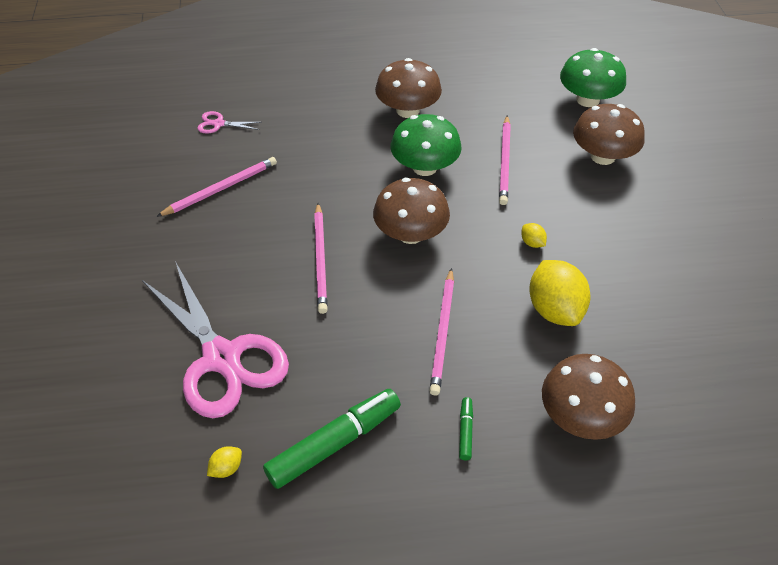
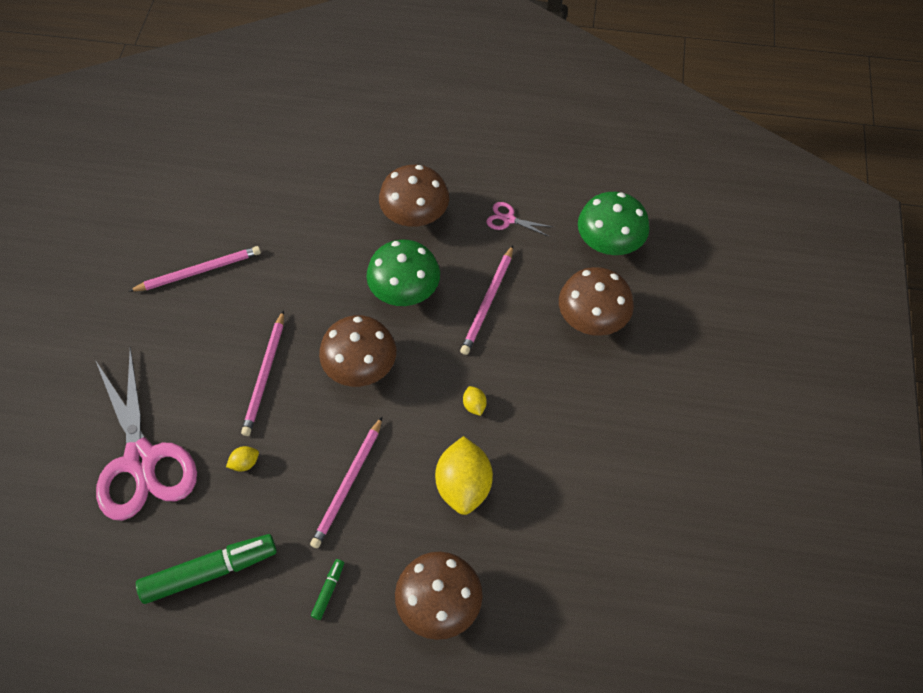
camera: 15 degrees right, 10 degrees up
(218, 124) = (221, 191): pink scissors -> pink scissors (508, 219)
(226, 468) = (111, 570): yellow lemon -> yellow lemon (245, 463)

